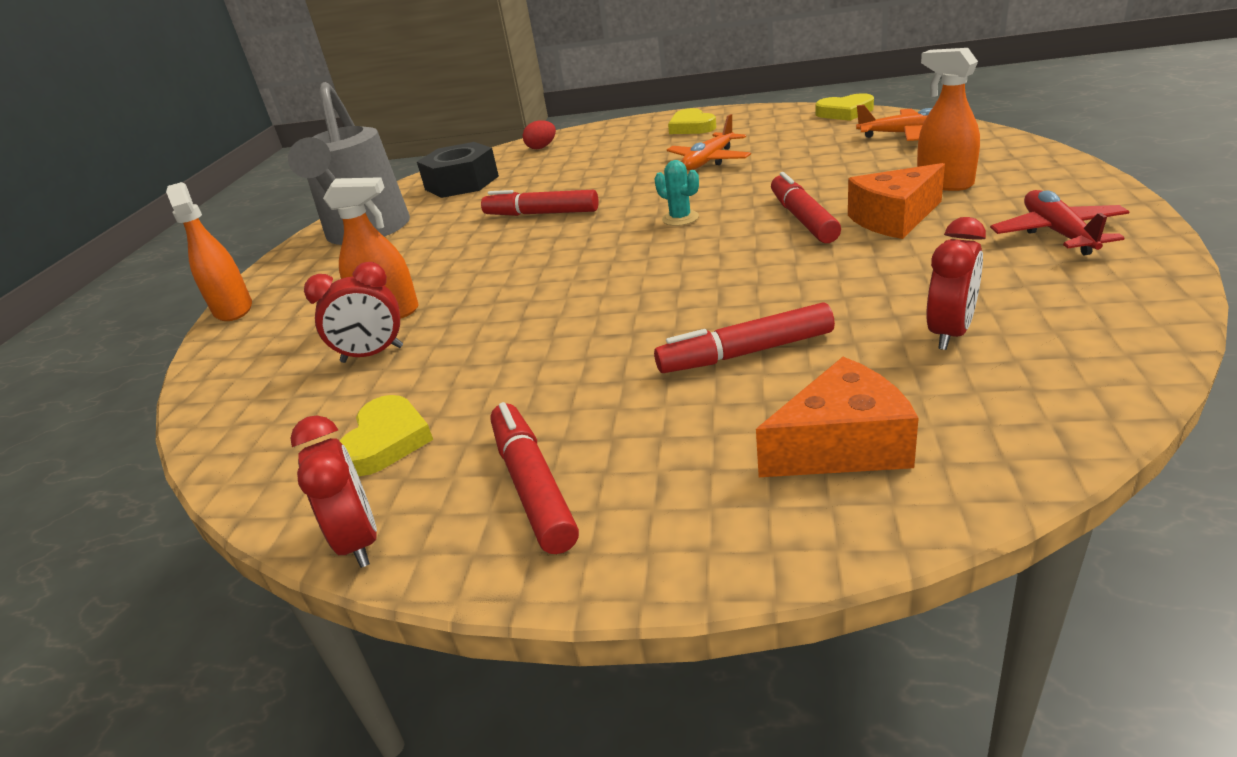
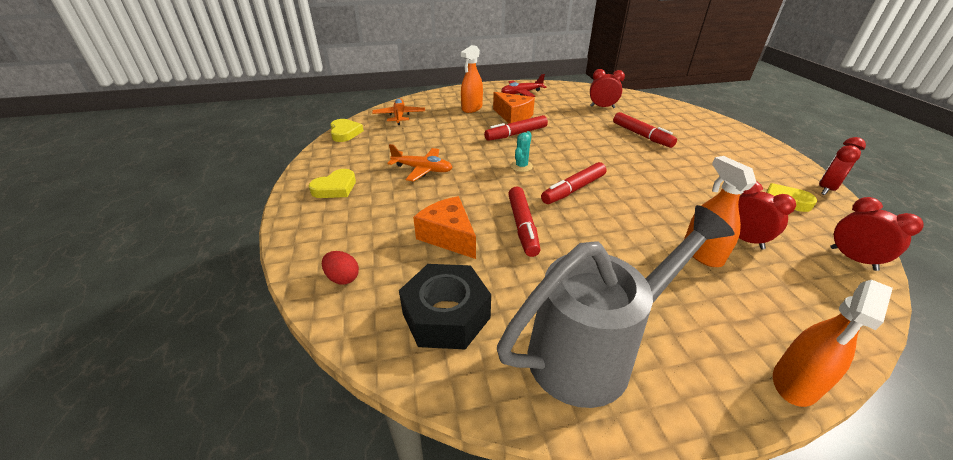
camera: 115 degrees left, 5 degrees up
(241, 437) = (853, 259): none -> red clock
(533, 486) = (755, 161): red marker -> red marker (574, 189)
(842, 446) = (675, 118): orange cheese -> orange cheese (448, 236)

